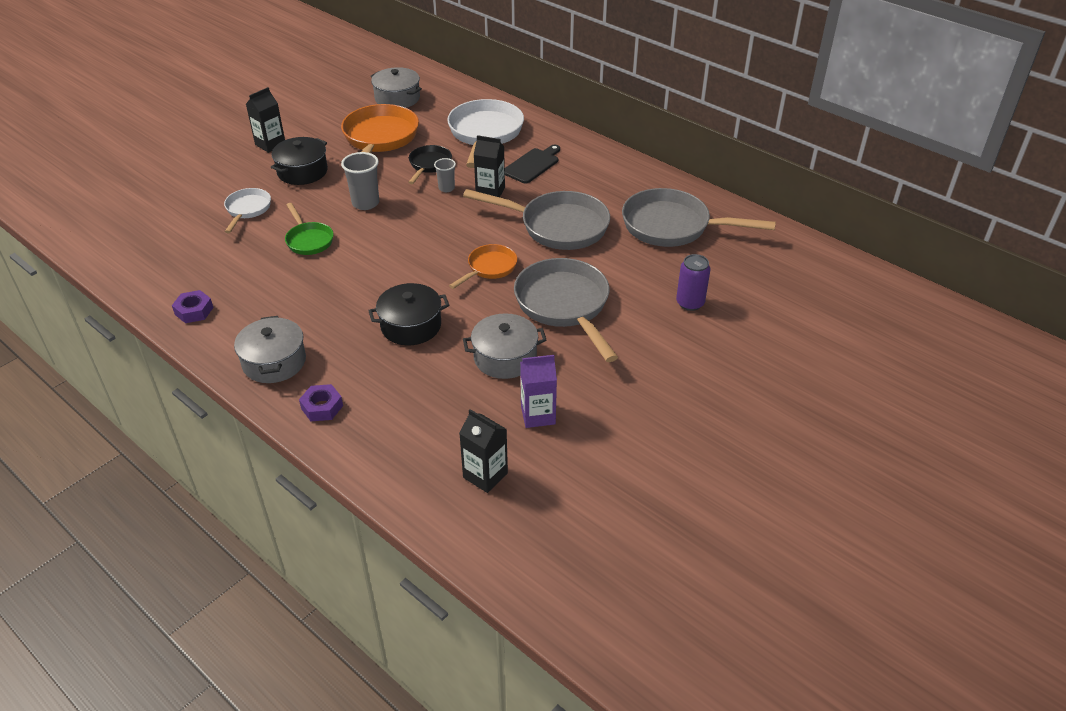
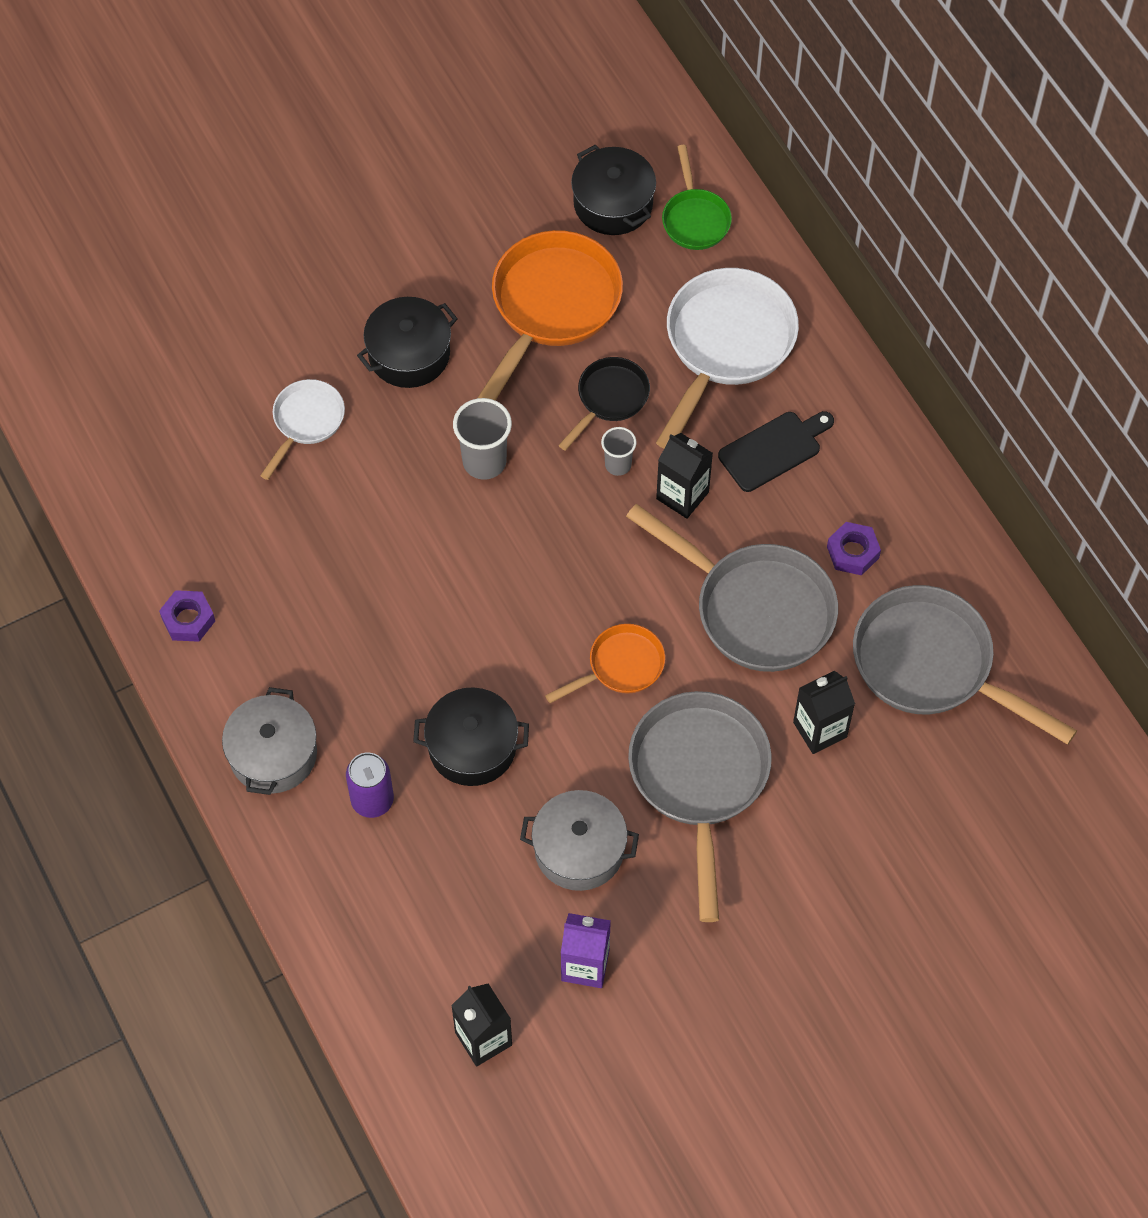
camera: 20 degrees right, 20 degrees up
(270, 144) = (376, 268): black carton -> black carton (820, 729)
(309, 240) = (379, 520): green pan -> green pan (695, 219)
(322, 407) = (314, 856): purple nut -> purple nut (853, 552)
(397, 98) = (613, 203): grey pot -> black pot
(690, 303) = (881, 834): purple can -> purple can (372, 800)

